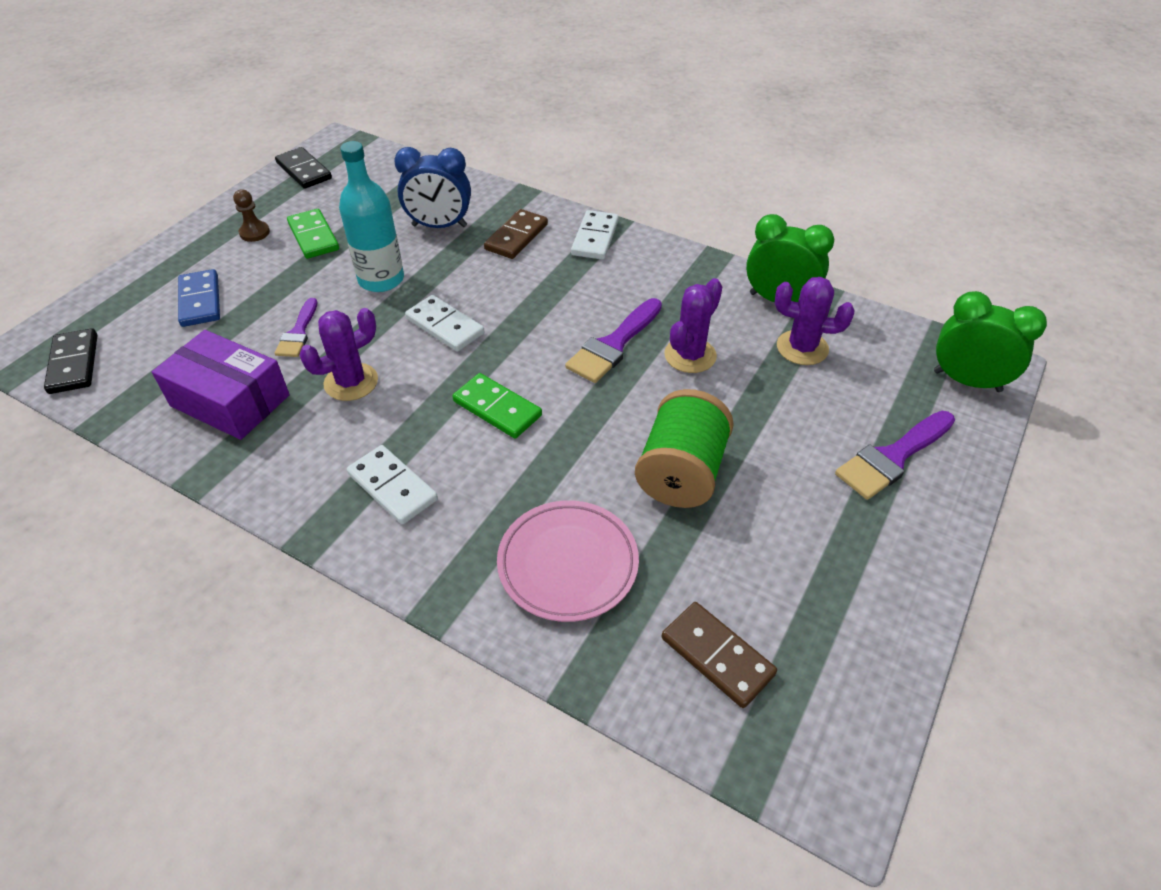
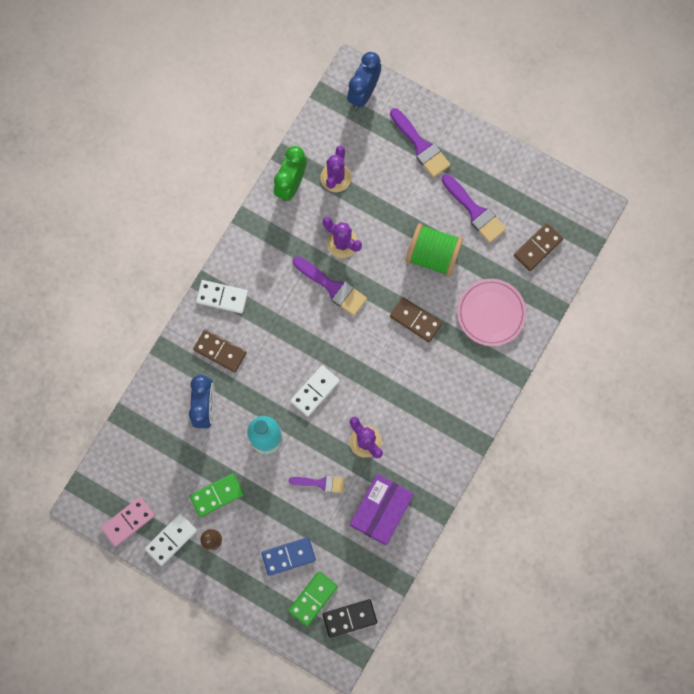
camera: 90 degrees left, 30 degrees up
(304, 171) = (128, 521): black domino -> pink domino
(392, 487) = (444, 405): white domino -> white domino (171, 539)
(497, 408) = (386, 354): green domino -> green domino (313, 598)
(556, 447) = (415, 320): none -> brown domino
(780, 540) = (474, 211): none -> purple brush
(967, 381) = (363, 92): green clock -> blue clock

